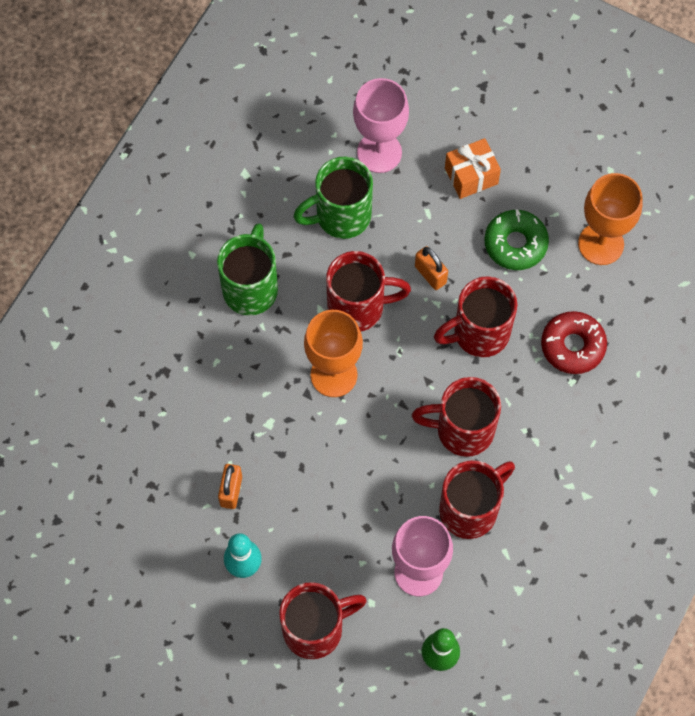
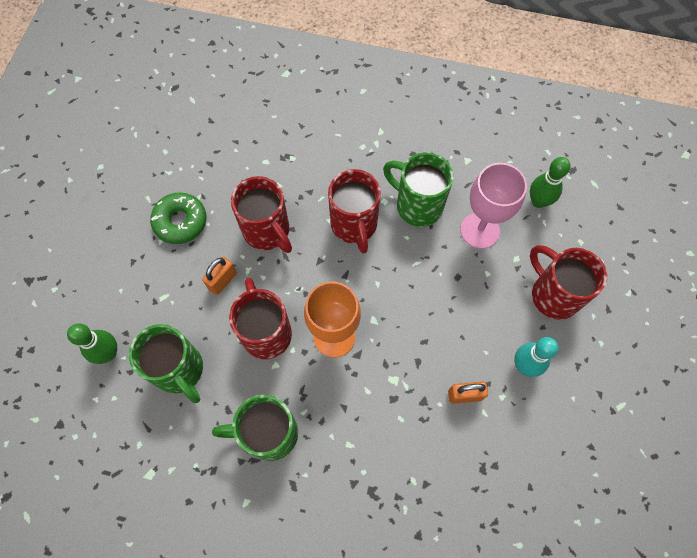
camera: 105 degrees left, 0 degrees up
(379, 152) = (108, 353): pink goblet -> green bowling pin
(470, 509) = (417, 205): red mug -> green mug
(471, 176) = (121, 270): orange gift -> none
(572, 346) = (262, 163): red donut -> none
(601, 244) = (169, 160): orange goblet -> none

